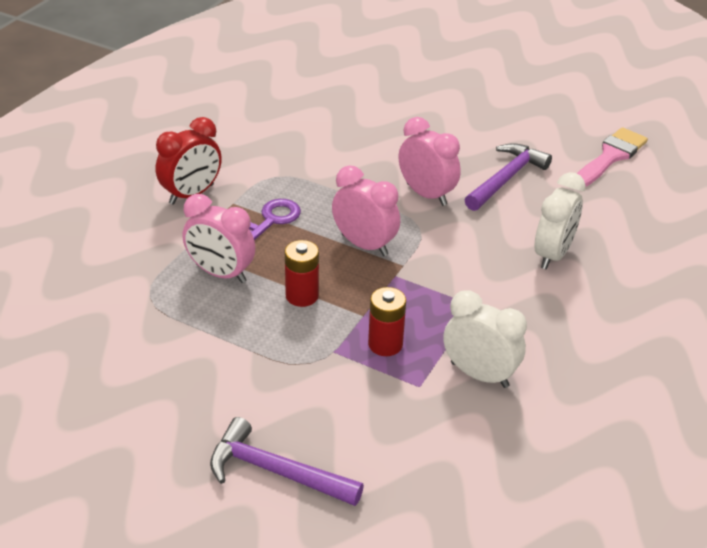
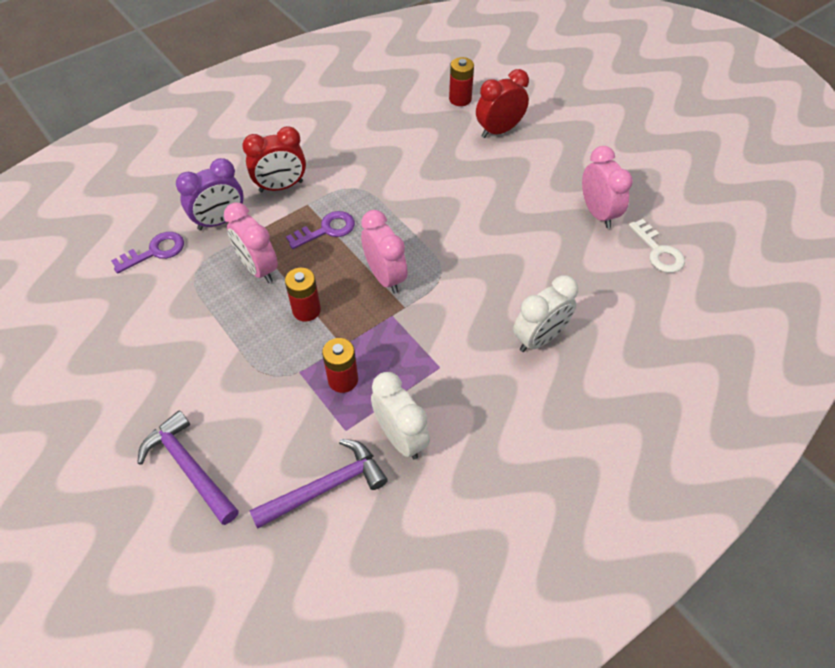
camera: 25 degrees right, 15 degrees up
(86, 289) = (155, 251): none -> purple key
(144, 242) = (220, 221): none -> purple clock
(330, 75) = (460, 99): none -> red battery
(390, 94) = (499, 130): none -> red clock
(426, 194) = (467, 242): pink clock -> pink clock (598, 213)
(506, 178) = (547, 246): purple hammer -> purple hammer (326, 487)
(610, 157) = (658, 251): pink brush -> white key

